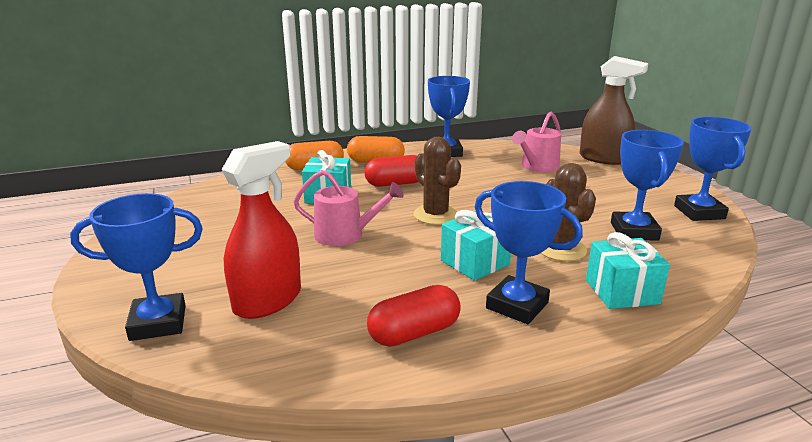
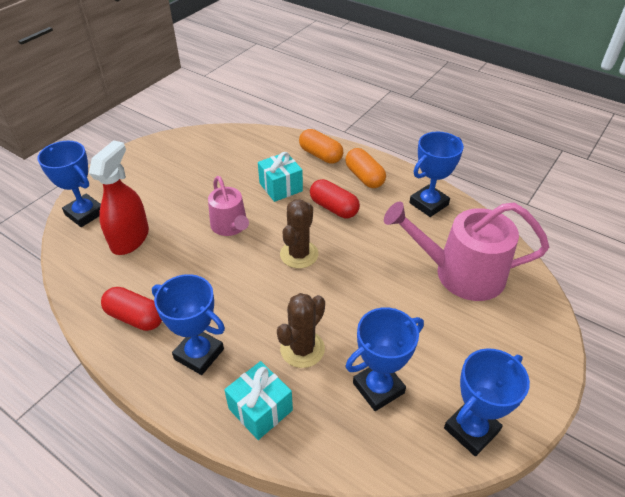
camera: 55 degrees right, 20 degrees up
(268, 300) = (130, 239): red spray bottle -> red spray bottle turned 75 degrees counterclockwise
(475, 262) = (242, 308): turquoise gift -> none
(517, 305) = (199, 354): blue trophy -> blue trophy turned 60 degrees counterclockwise
(537, 166) = (461, 273): pink watering can -> pink watering can, size x1.69
(603, 159) = (539, 313): brown spray bottle -> none

